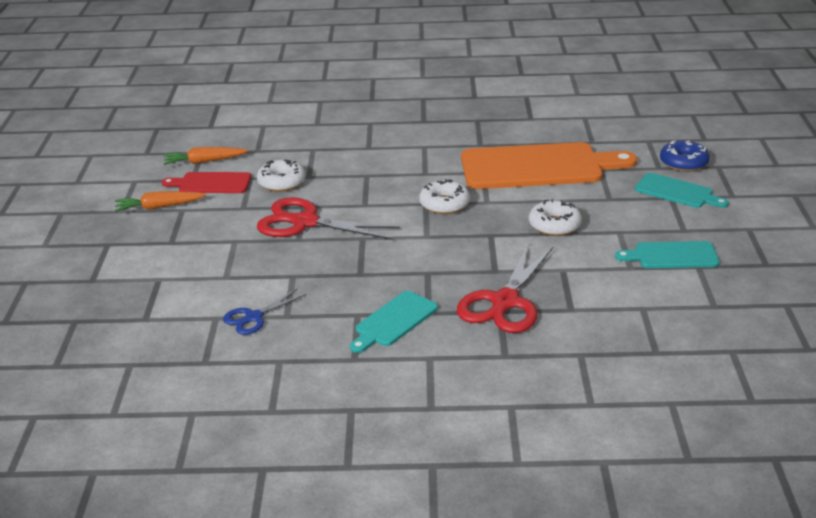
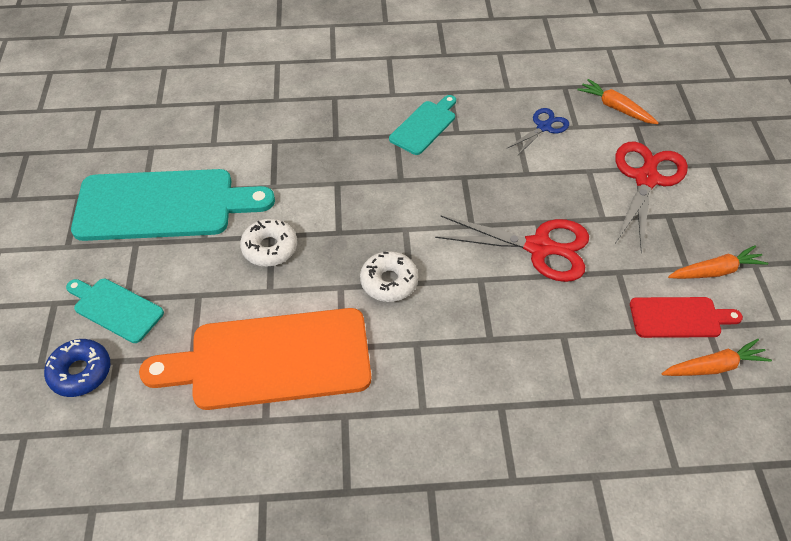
camera: 175 degrees right, 20 degrees up
(156, 336) = (615, 108): none -> orange carrot
(281, 182) = (592, 321): white donut -> none
(505, 302) = (330, 147): red scissors -> red scissors (646, 179)
(672, 256) = (163, 205): turquoise cutting board -> turquoise cutting board, size x2.00

